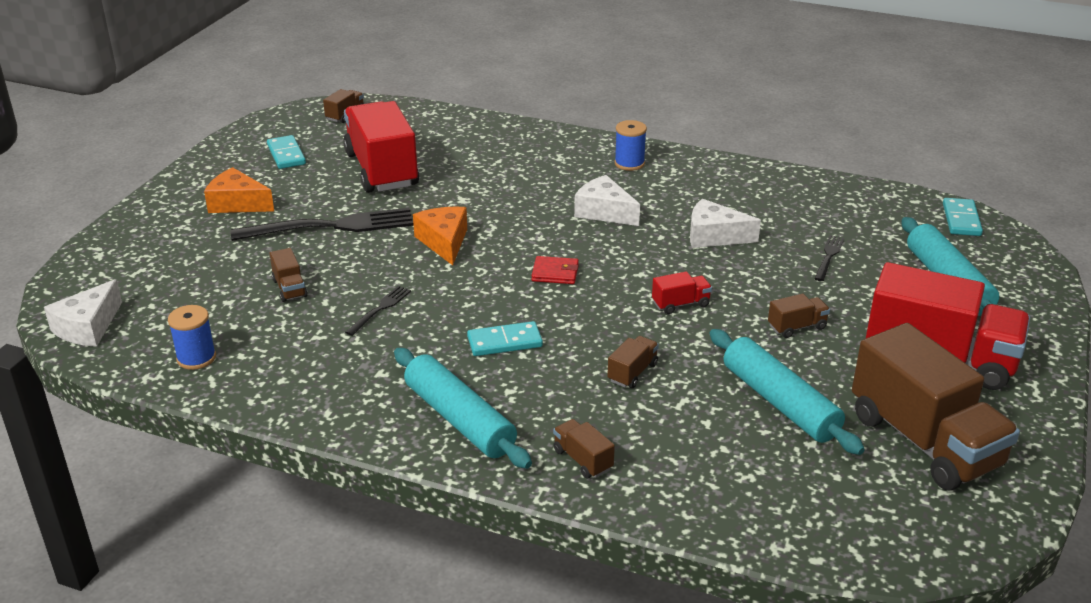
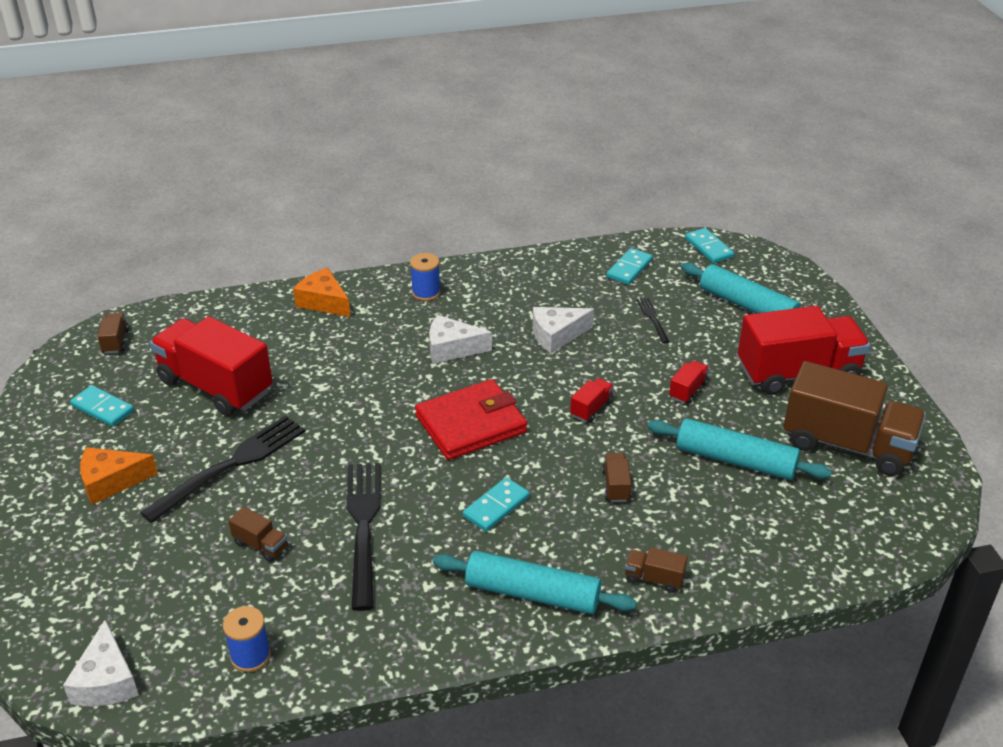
camera: 35 degrees left, 5 degrees up
(380, 309) = (363, 526): black fork -> black fork, size x2.14
(444, 242) = (350, 436): orange cheese -> orange cheese (324, 302)
(555, 273) = (471, 424): red wallet -> red wallet, size x2.20
(797, 327) = (688, 390): brown truck -> red truck
(851, 209) = (629, 269): none -> turquoise domino

